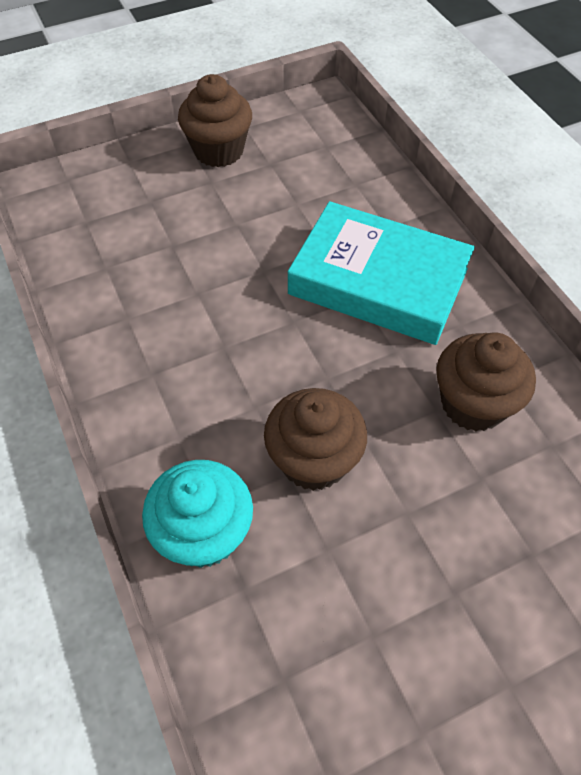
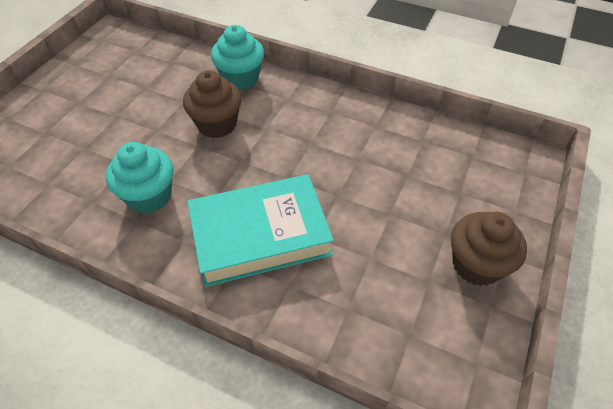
camera: 140 degrees right, 5 degrees down
(473, 404) = (149, 196): brown cupcake -> turquoise cupcake

